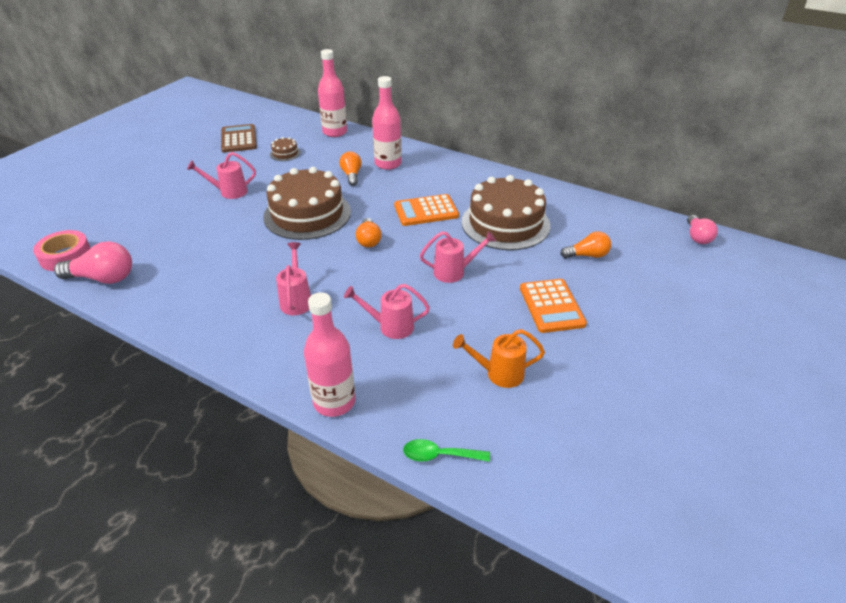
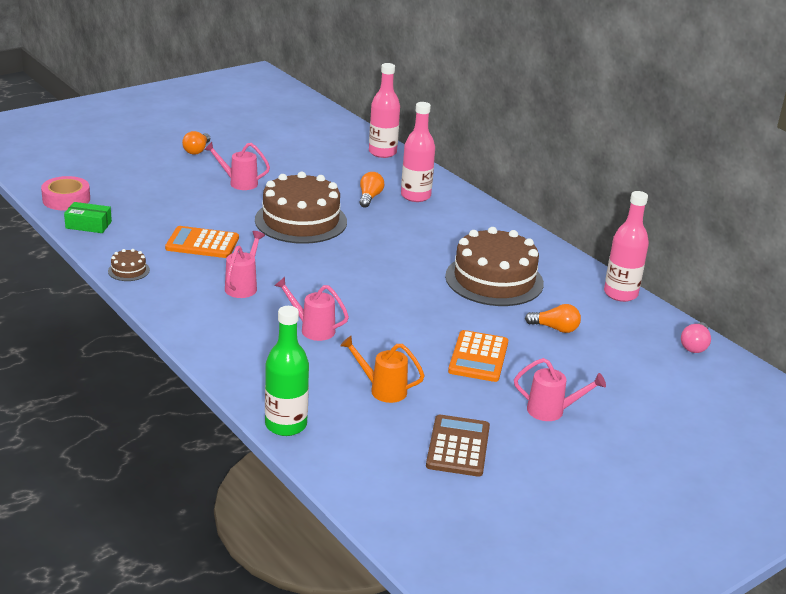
camera: 20 degrees right, 10 degrees down
(103, 278) = (88, 225): pink light bulb -> green box
(239, 139) = (279, 136): brown calculator -> brown calculator (458, 446)
(285, 153) = (316, 161): brown cake -> brown cake (128, 270)
(334, 402) = (225, 366): pink bottle -> pink bottle (620, 294)
(368, 240) = (344, 257): orange light bulb -> orange light bulb (197, 150)
(426, 211) = (421, 248): orange calculator -> orange calculator (202, 243)
(439, 455) = (286, 425): green spoon -> green bottle
(454, 272) = (406, 305): pink watering can -> pink watering can (551, 411)

